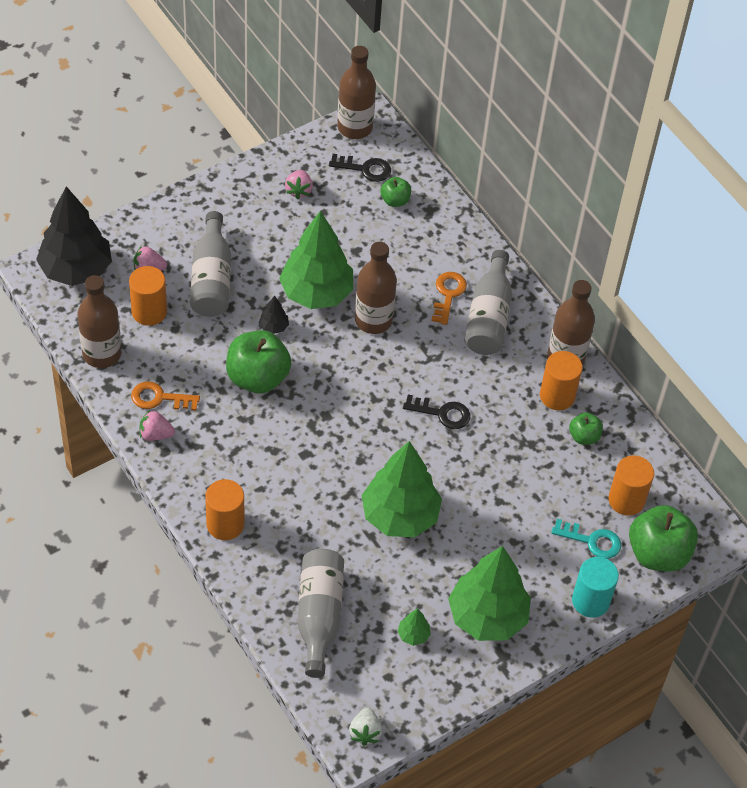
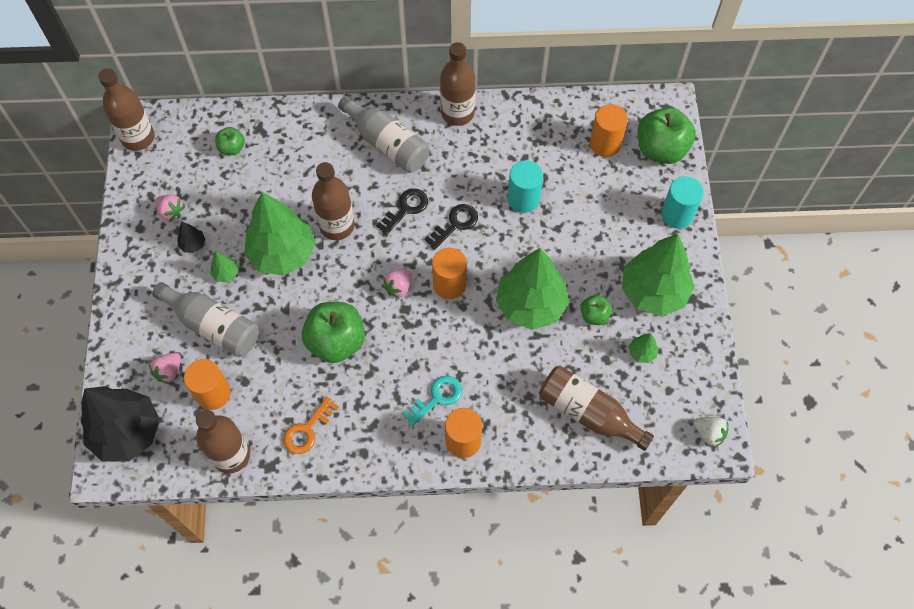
camera: 55 degrees left, 10 degrees up
(155, 434) = (342, 452): pink strawberry -> pink strawberry (398, 287)
(267, 261) = (226, 273): none -> green tree
(274, 327) = (294, 303): black tree -> black tree (193, 244)
(319, 616) = (588, 413): grey bottle -> brown bottle
(365, 169) = (185, 152): black key -> black key (406, 209)
(448, 294) = (348, 160): orange key -> none
(510, 457) = (523, 199): none -> turquoise cylinder
(557, 396) = (488, 138): orange cylinder -> orange cylinder (449, 284)
(584, 436) = (534, 140): green apple -> green apple (594, 315)
(592, 541) = (627, 185): turquoise key -> turquoise key (437, 398)

